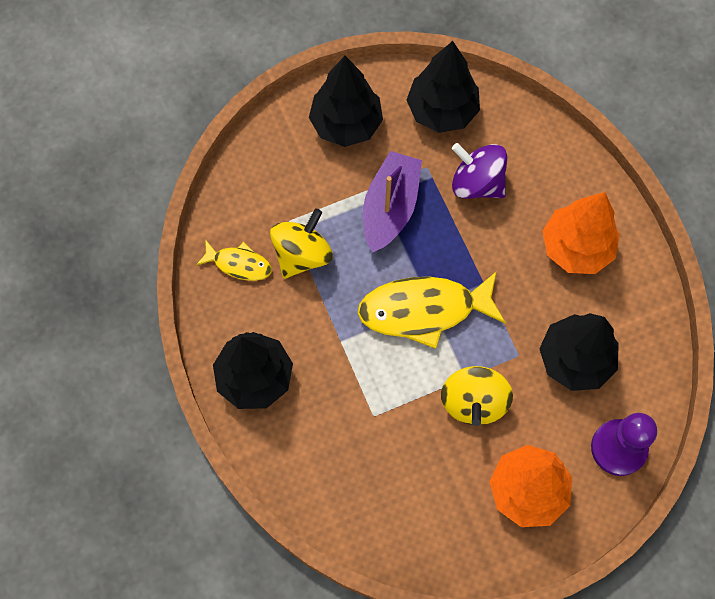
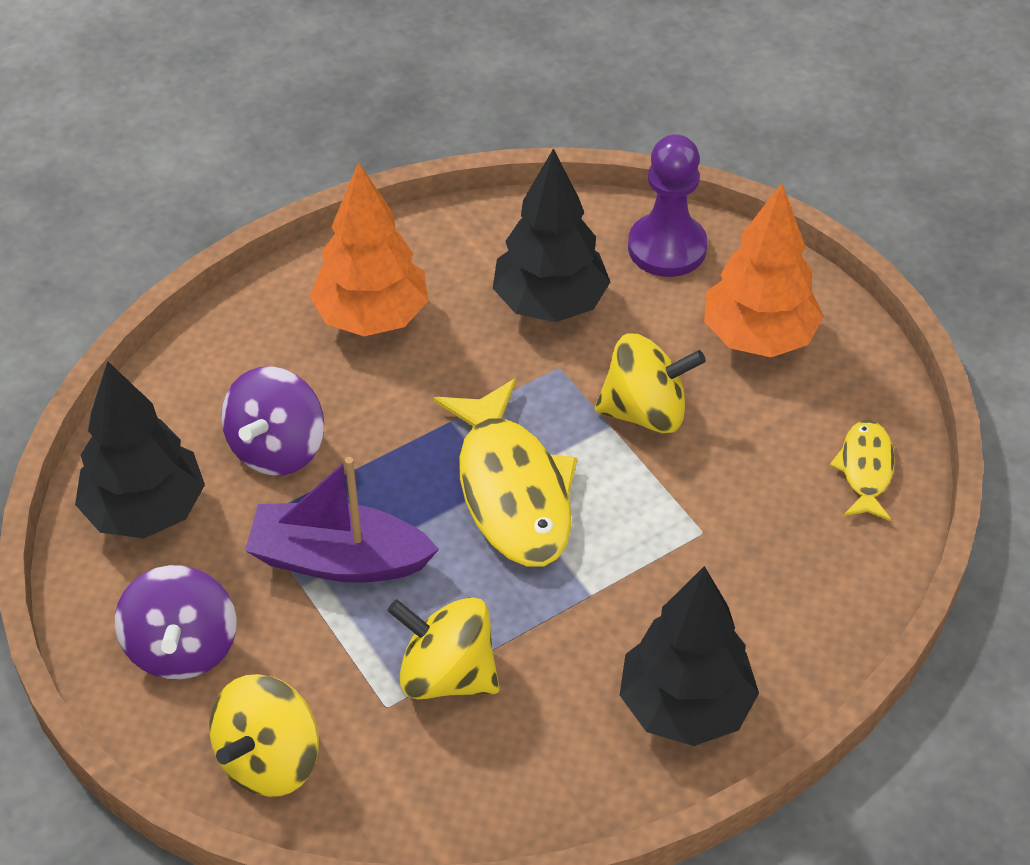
camera: 100 degrees left, 20 degrees down
(239, 264) = (483, 770): yellow fish -> yellow fish (865, 469)
(268, 160) = (269, 759): none -> yellow spinning top
(346, 124) = (182, 647): black tree -> purple spinning top

